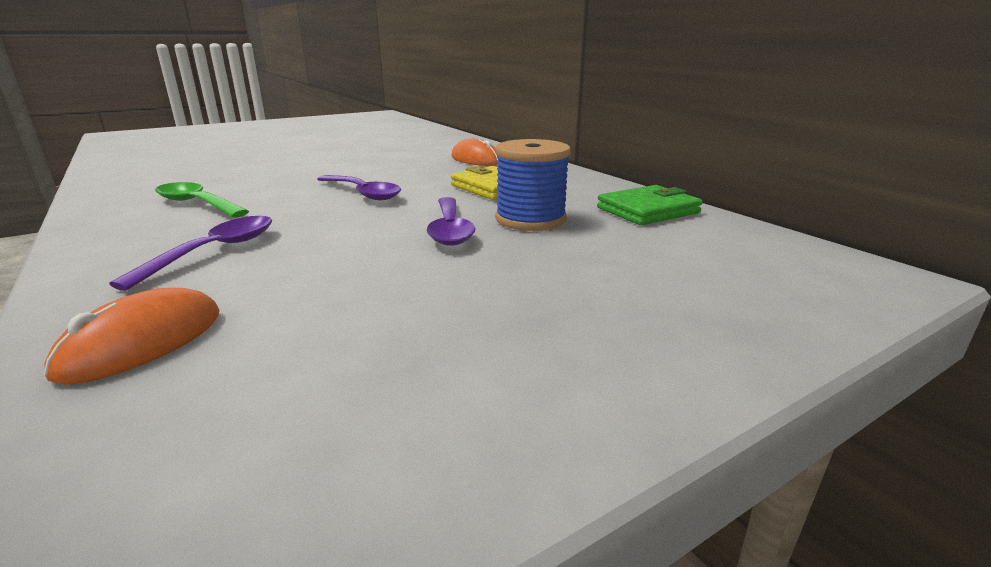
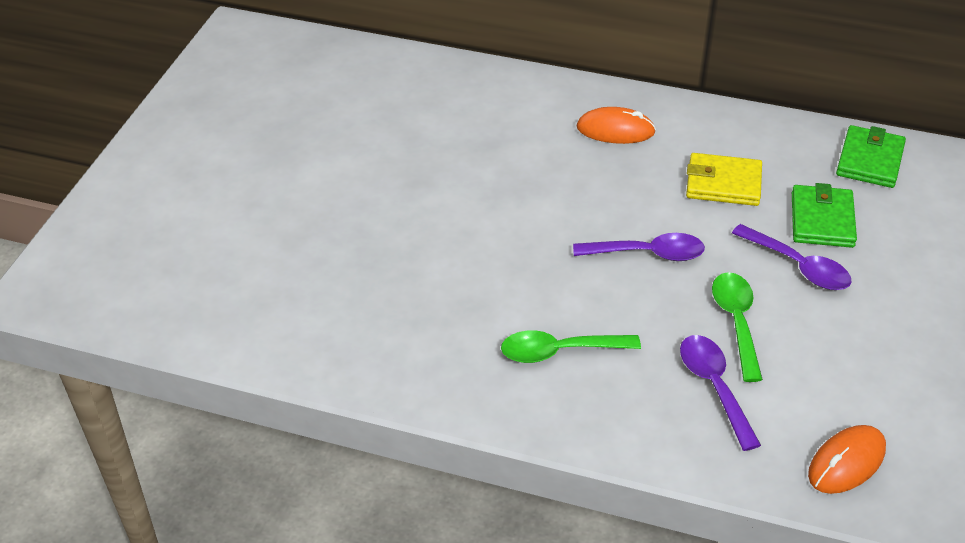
camera: 40 degrees left, 20 degrees up
(142, 342) = (846, 462): orange mouse -> orange mouse turned 60 degrees clockwise
(327, 233) = (736, 322): none -> green spoon
(530, 219) = (822, 220): blue spool -> green wallet

